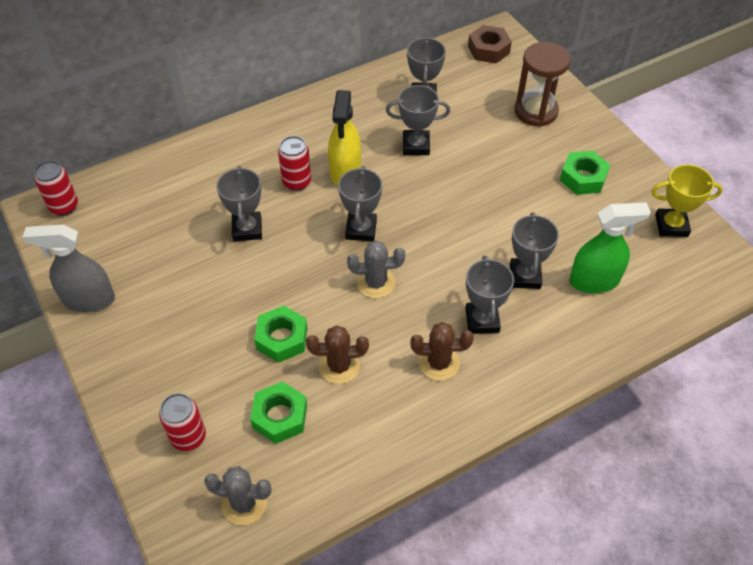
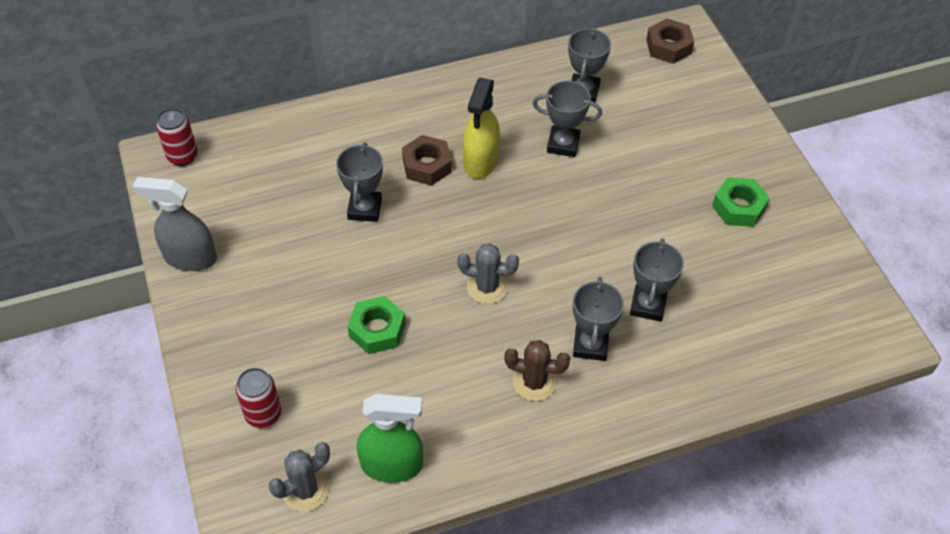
camera: 10 degrees right, 0 degrees up
(244, 503) = (305, 490): grey cactus -> grey cactus turned 60 degrees counterclockwise
(280, 416) = (358, 409): green nut -> none
(296, 182) = (427, 165): red can -> brown nut
(339, 366) = (430, 368): brown cactus -> none
(361, 229) = (484, 227): grey trophy -> none
(536, 111) = (704, 124): brown hourglass -> none
(594, 280) = (723, 322): green spray bottle -> green spray bottle (392, 465)
(671, 225) = (824, 275): yellow trophy -> none

